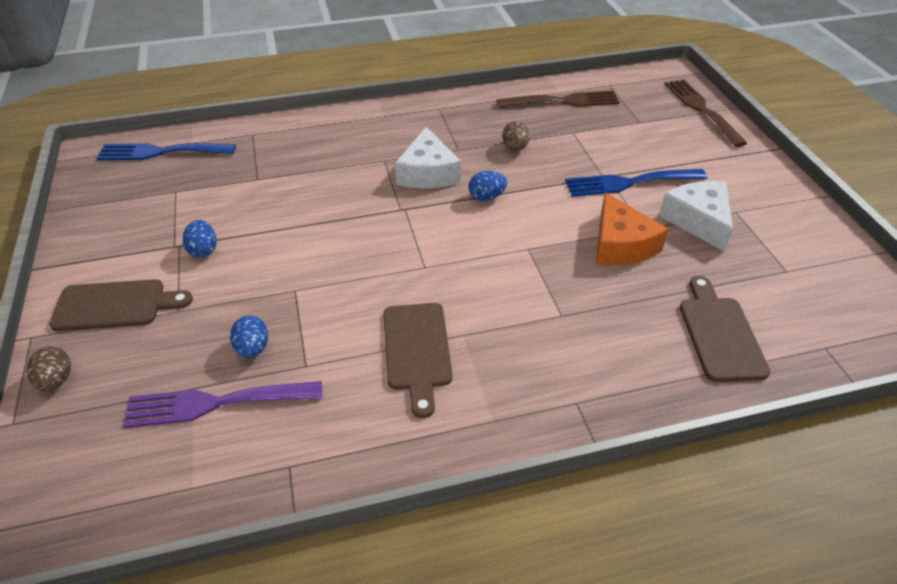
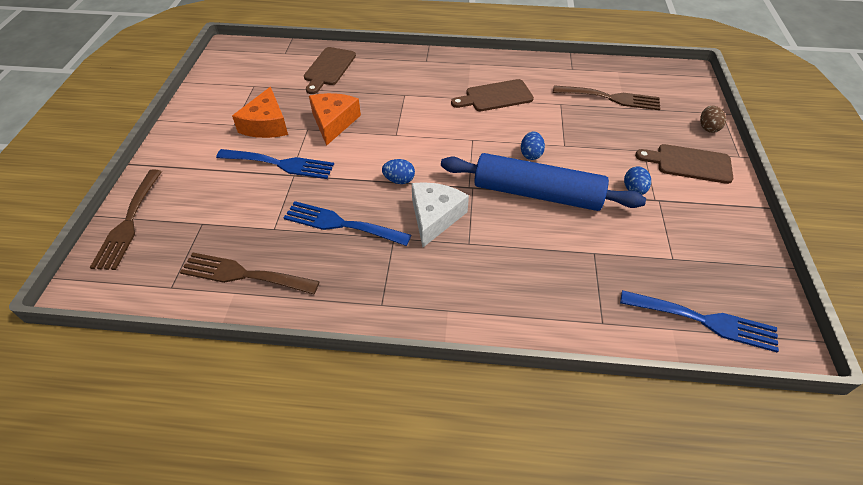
camera: 160 degrees left, 5 degrees up
(215, 403) = (611, 98): purple fork -> brown fork
(253, 348) = (591, 118): blue egg -> blue egg (531, 154)
(323, 219) = (537, 193): none -> blue rolling pin
(417, 350) = (495, 96): brown cutting board -> brown cutting board turned 120 degrees counterclockwise
(515, 148) = (341, 224): brown egg -> blue fork
(698, 221) = (266, 124): white cheese -> orange cheese

